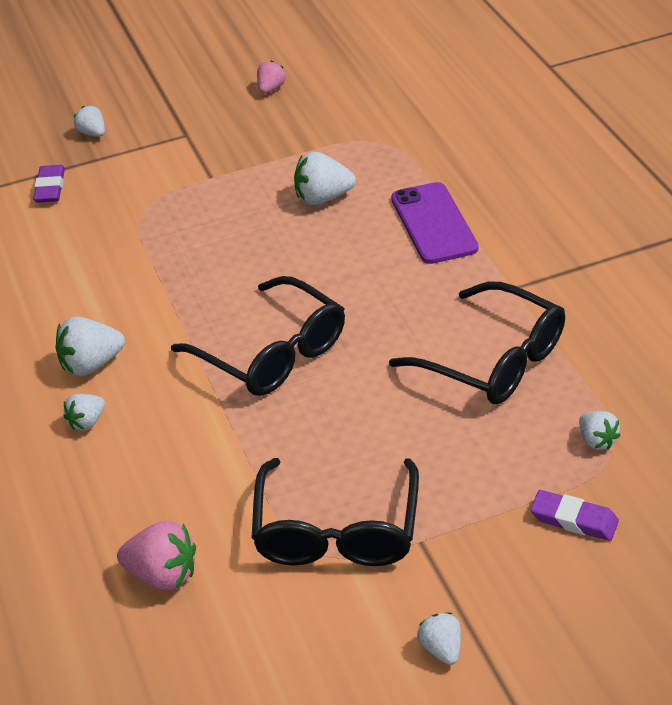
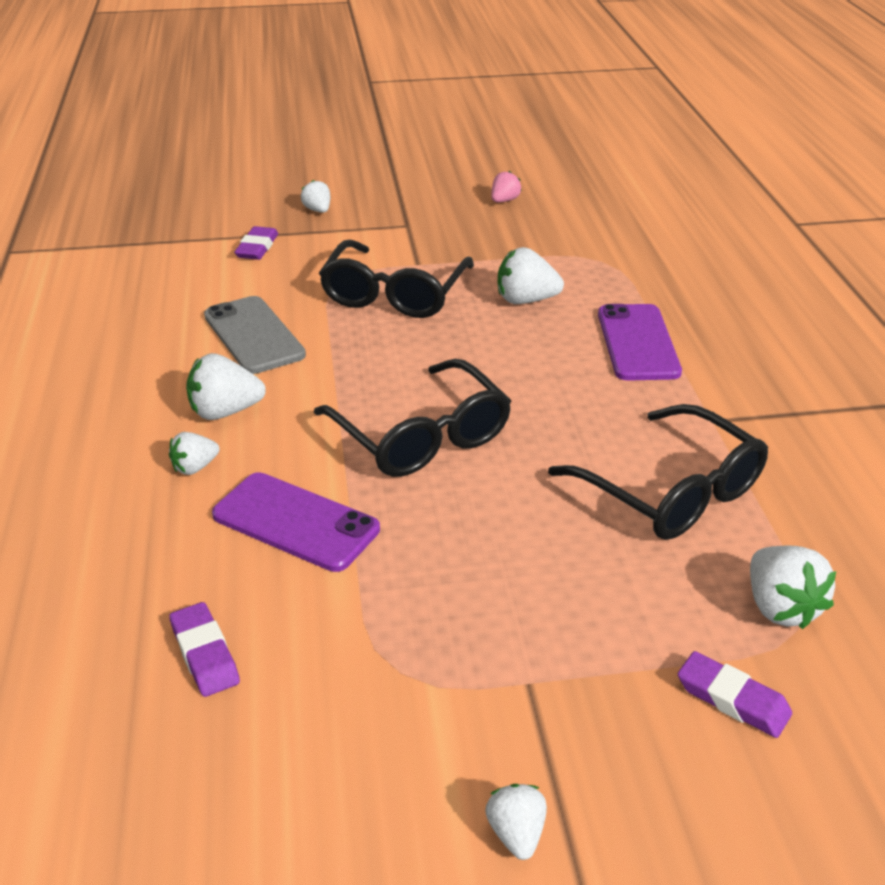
camera: 10 degrees right, 5 degrees down
(86, 283) = (254, 335): none -> grey phone
(163, 575) = (204, 654): pink strawberry -> purple eraser
(193, 452) = (295, 522): none -> purple phone
(336, 531) = (429, 647): black glasses -> black glasses (394, 294)
(597, 441) = (780, 607): white strawberry -> white strawberry, size x1.63

